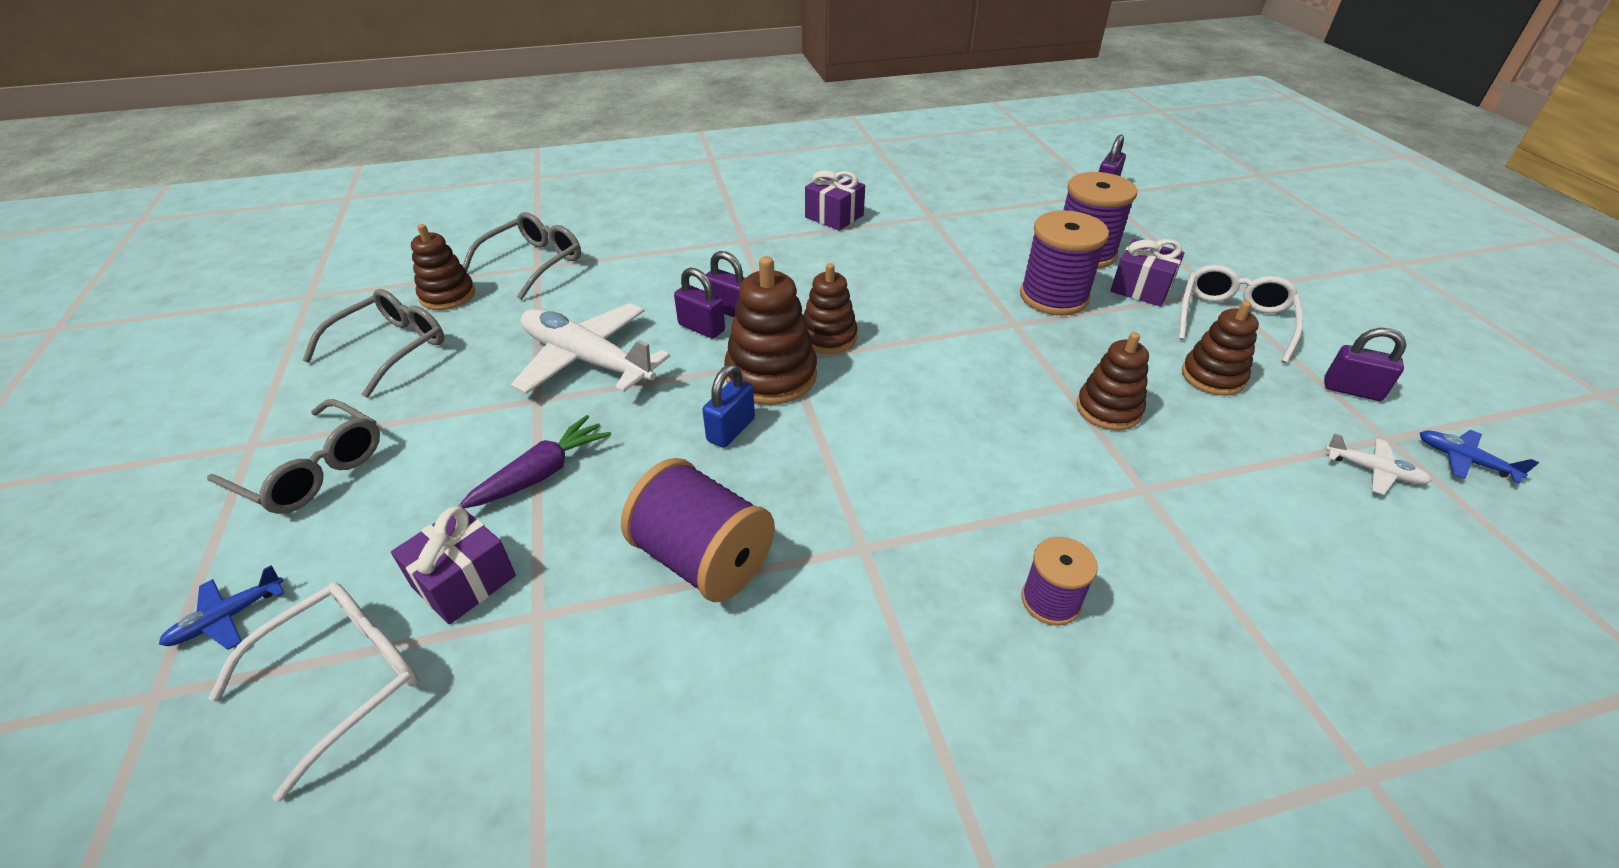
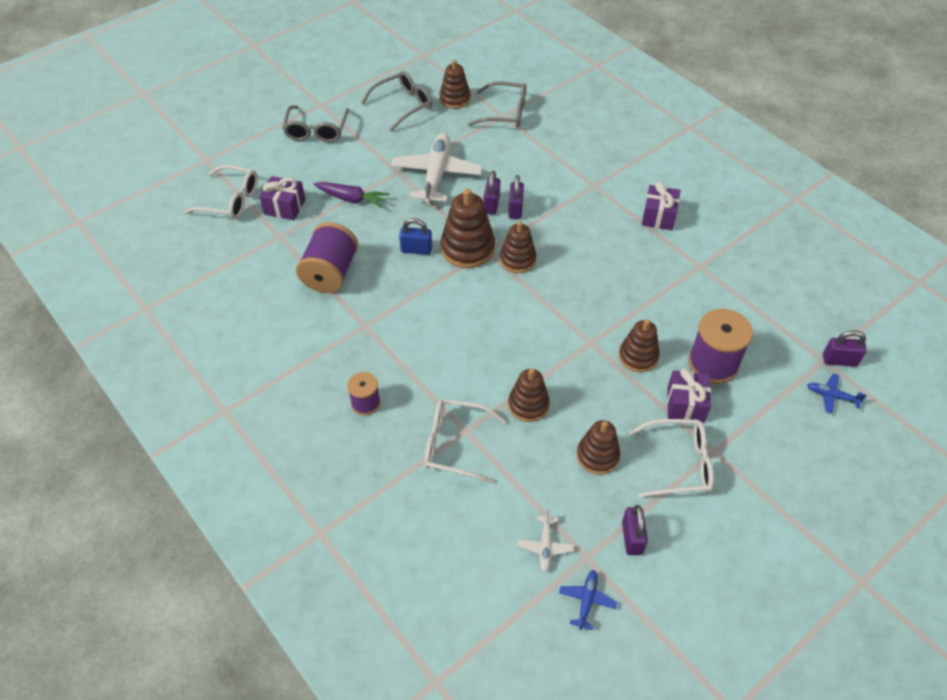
camera: 65 degrees right, 10 degrees up
(228, 618) = (240, 156): blue plane -> blue plane (832, 396)
(391, 348) = (403, 105): grey glasses -> grey glasses turned 45 degrees counterclockwise
(1053, 297) = (638, 356): purple spool -> brown stacking toy
(1171, 509) = (455, 445): none -> white glasses

